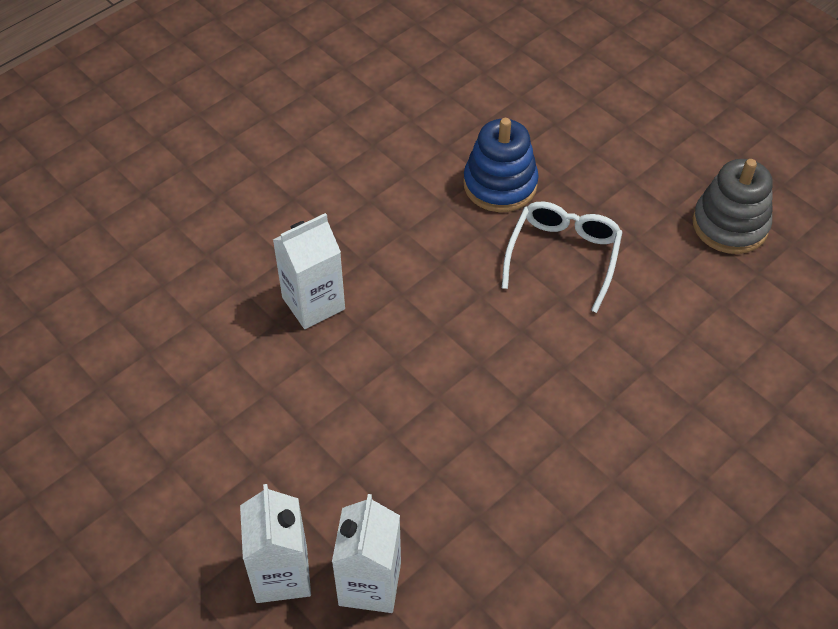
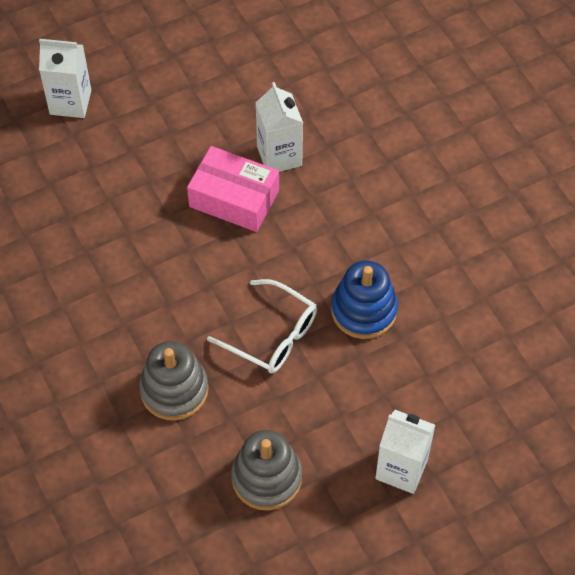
camera: 105 degrees right, 5 degrees up
(370, 584) = (44, 146): white carton -> white carton (401, 469)
(390, 335) = (234, 198): none -> pink box
(670, 330) = (174, 390): none -> grey stacking toy

